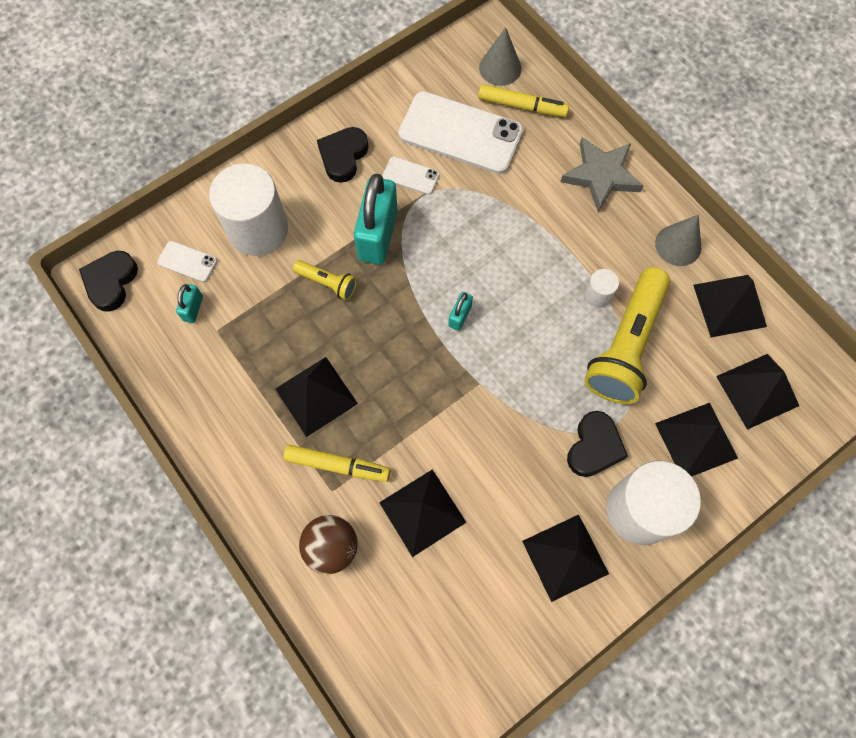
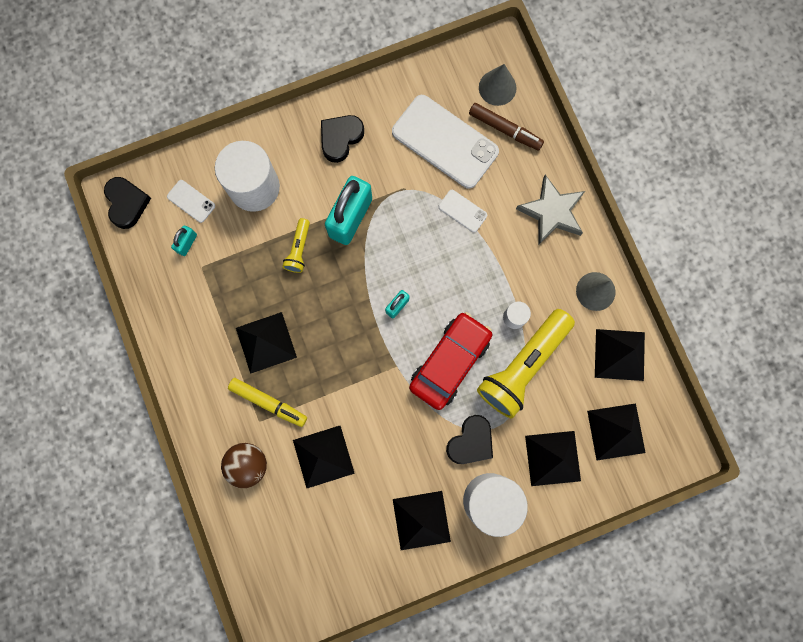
camera: 15 degrees right, 10 degrees up
(111, 282) = (127, 203): black heart -> black heart turned 135 degrees clockwise
(327, 283) = (299, 249): yellow flashlight -> yellow flashlight turned 60 degrees clockwise
(411, 176) = (392, 171): white phone -> white phone (462, 211)
(522, 106) = (505, 129): yellow marker -> brown marker
(540, 363) = (450, 362): none -> red car

